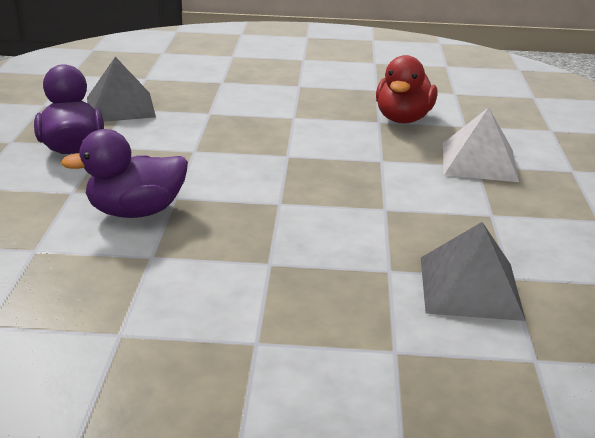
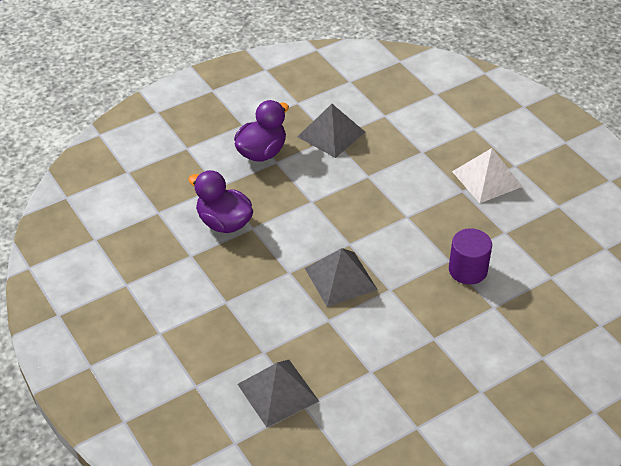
camera: 55 degrees right, 15 degrees up
(331, 178) = (340, 278): none -> grey pyramid
(403, 119) = (468, 270): red duck -> purple cylinder
(479, 161) = (441, 337): white pyramid -> white pyramid (487, 179)

